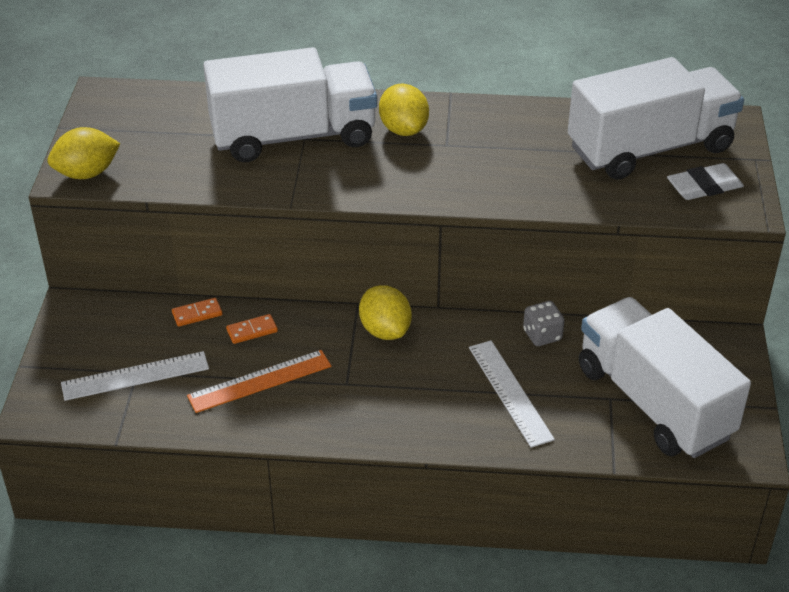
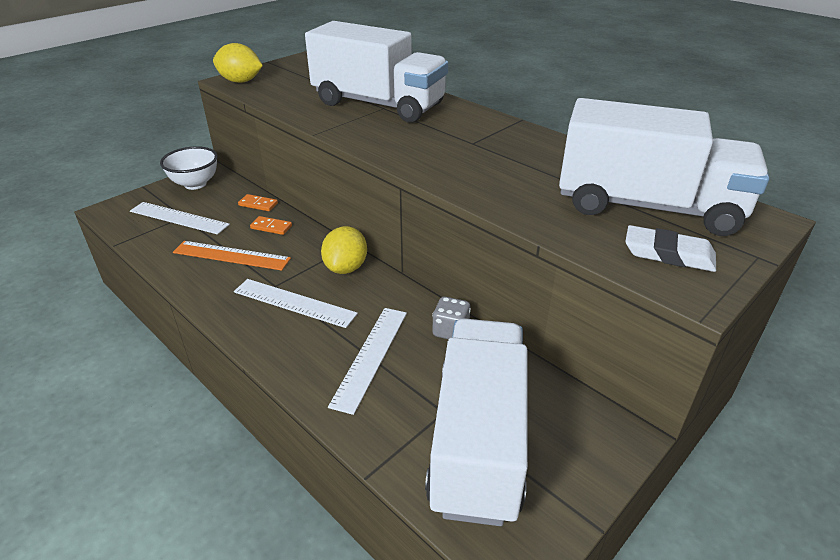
camera: 40 degrees right, 5 degrees down
(83, 329) = (195, 184): none -> white bowl
(387, 388) = (294, 303): none -> white ruler
(403, 129) = (455, 125): yellow lemon -> none

